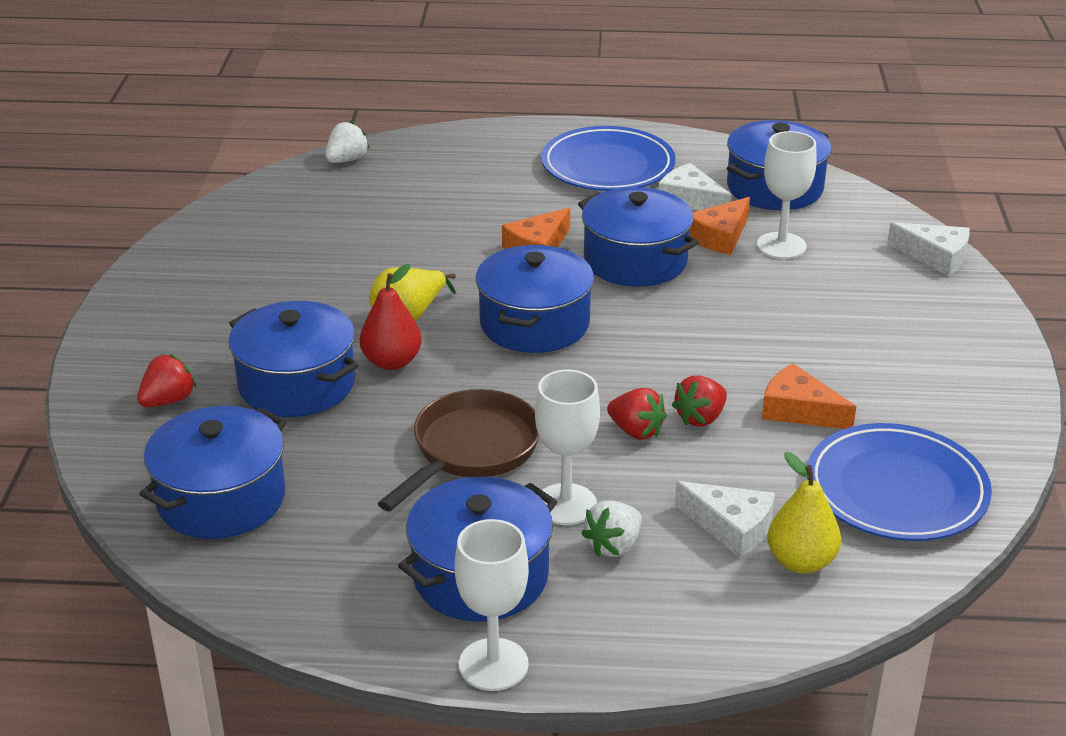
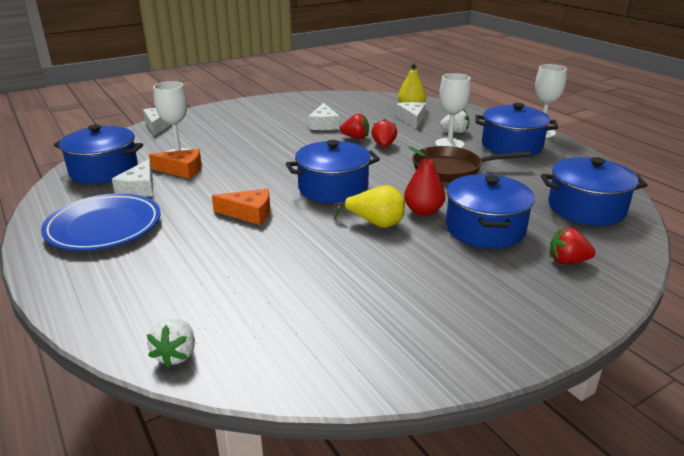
camera: 125 degrees left, 5 degrees down
(347, 160) = (176, 355): white strawberry -> white strawberry turned 90 degrees counterclockwise
(635, 261) = (234, 183): blue pot -> none
(799, 410) = (323, 124): orange cheese -> white cheese
(896, 489) = (350, 104): blue plate -> none

